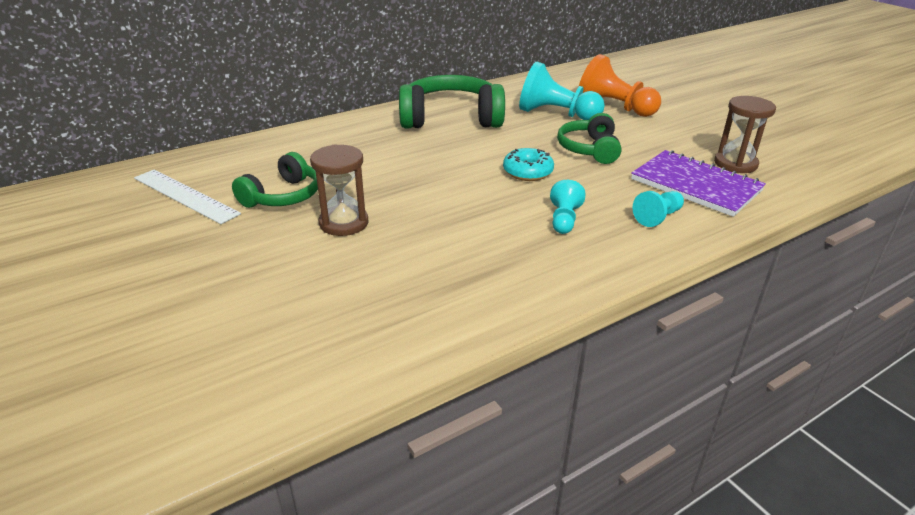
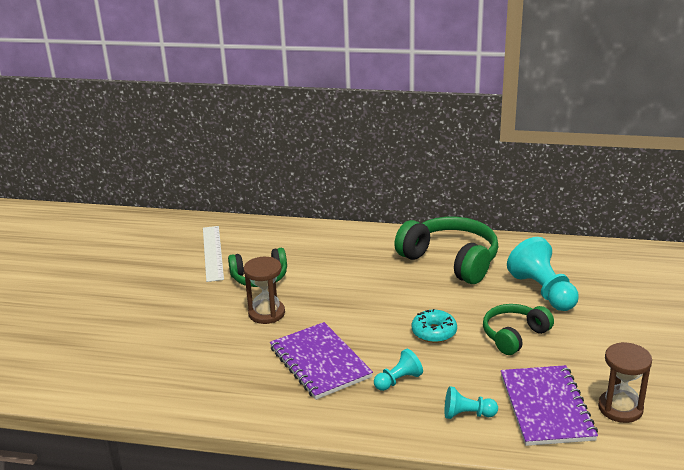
camera: 45 degrees right, 5 degrees down
(471, 239) = (320, 362): none -> purple notebook
(614, 107) = (609, 306): orange pawn -> none

